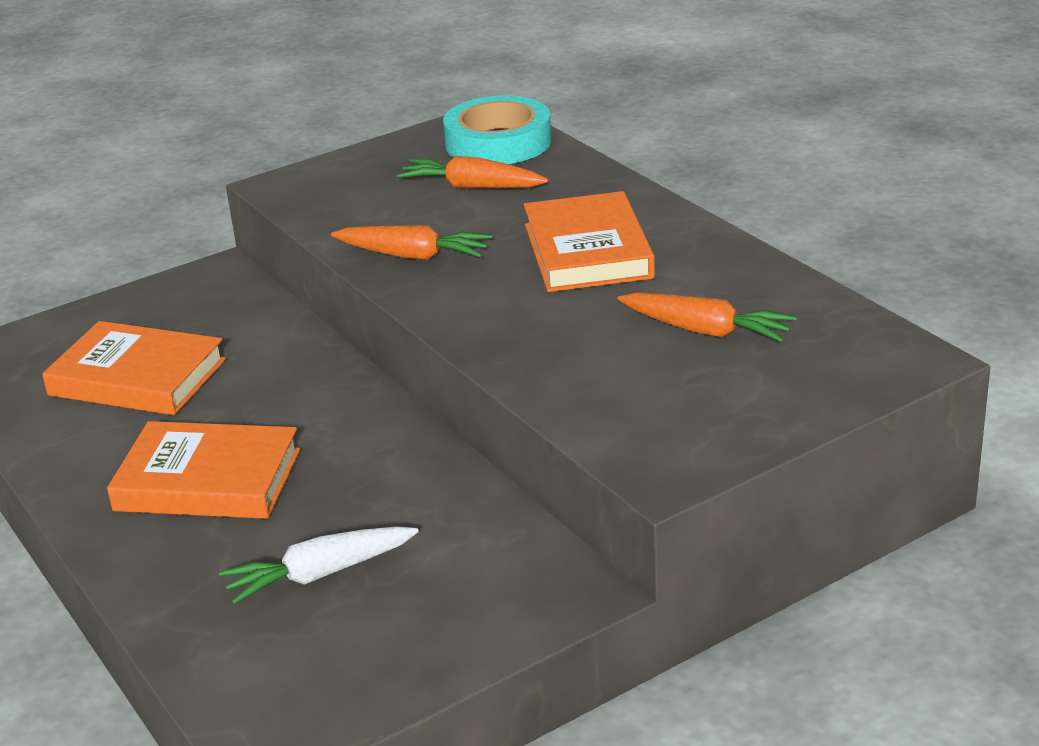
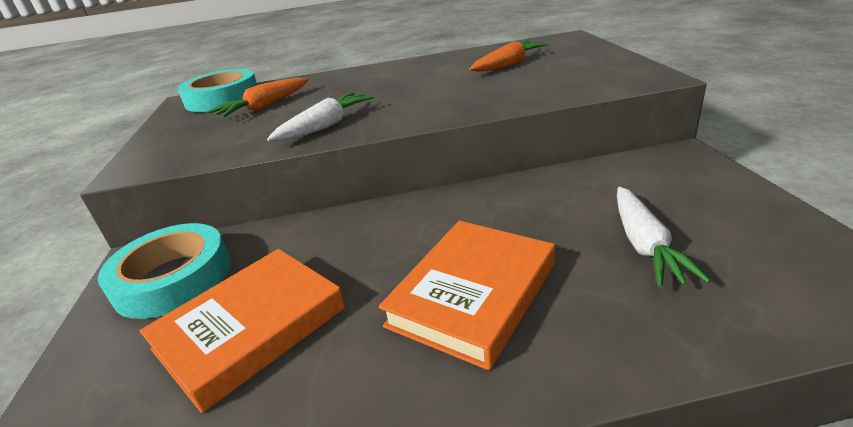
camera: 65 degrees left, 0 degrees up
(195, 306) = (173, 278): none -> turquoise tape
(414, 256) = (326, 126): orange carrot -> white carrot
(587, 251) = (391, 83): orange book -> none

